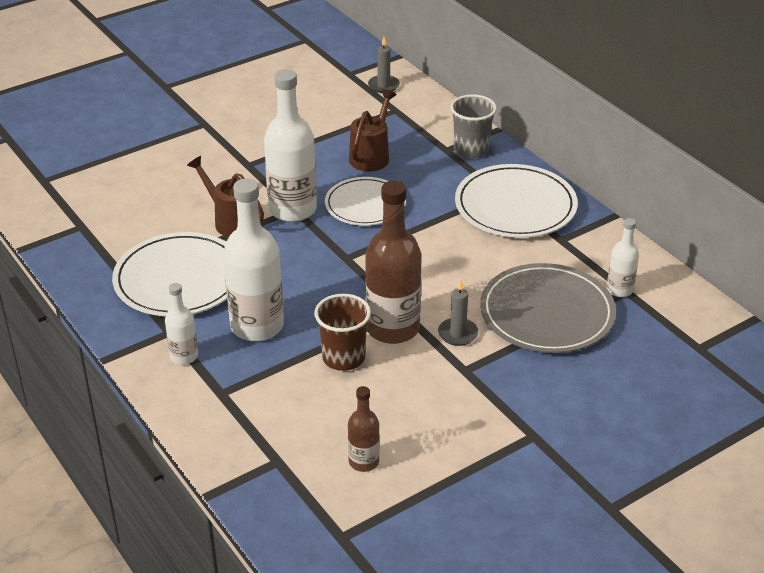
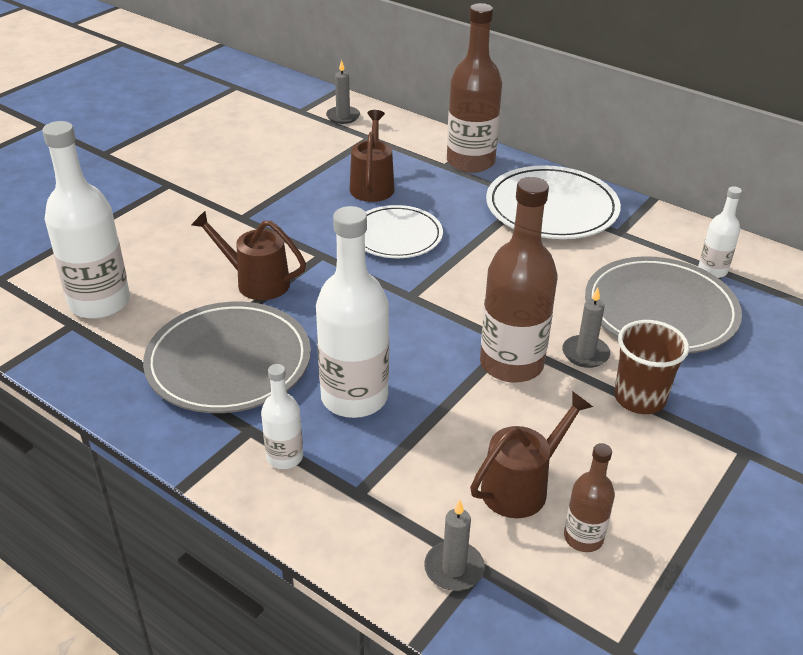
camera: 20 degrees left, 0 degrees up
(179, 279) = (228, 362): white plate -> grey plate
(259, 457) = (454, 568): none -> grey candle
(292, 209) = (319, 256): white bottle -> white bottle (100, 302)
(342, 417) = (522, 486): none -> brown watering can
(343, 358) = (478, 412): brown cup -> brown cup (639, 398)
(471, 150) = (470, 162): grey cup -> brown bottle

